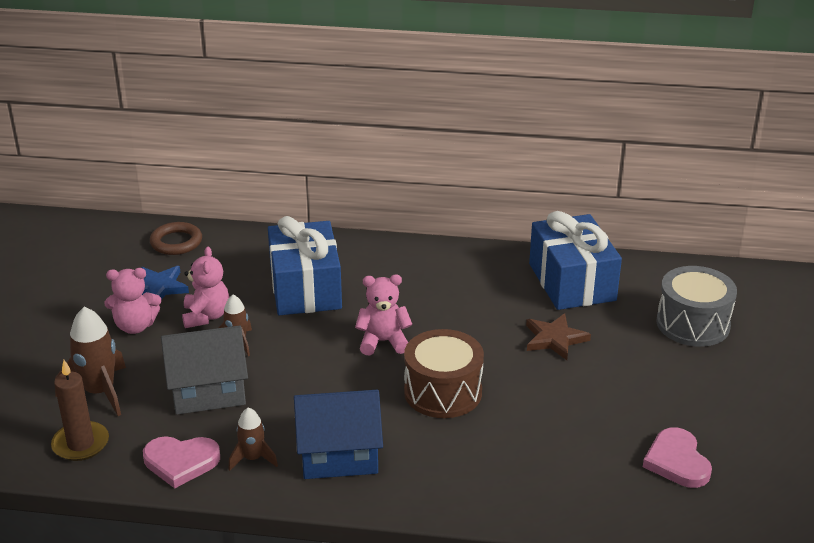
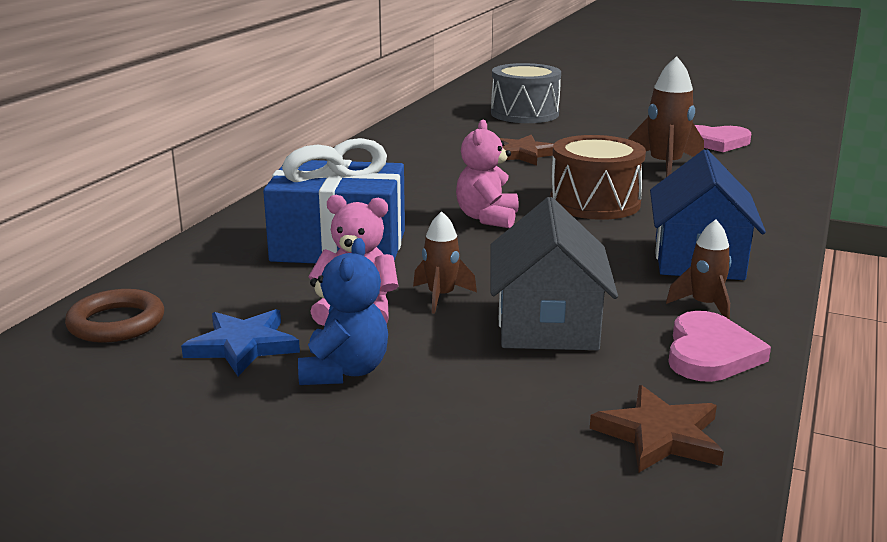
camera: 75 degrees left, 10 degrees down
(81, 444) = (659, 435): brown candle -> brown star
(100, 392) = (520, 412): brown rocket -> brown rocket (665, 166)
(135, 326) = (344, 371): pink teddy bear -> blue teddy bear
(572, 282) = (429, 137): blue gift -> none

